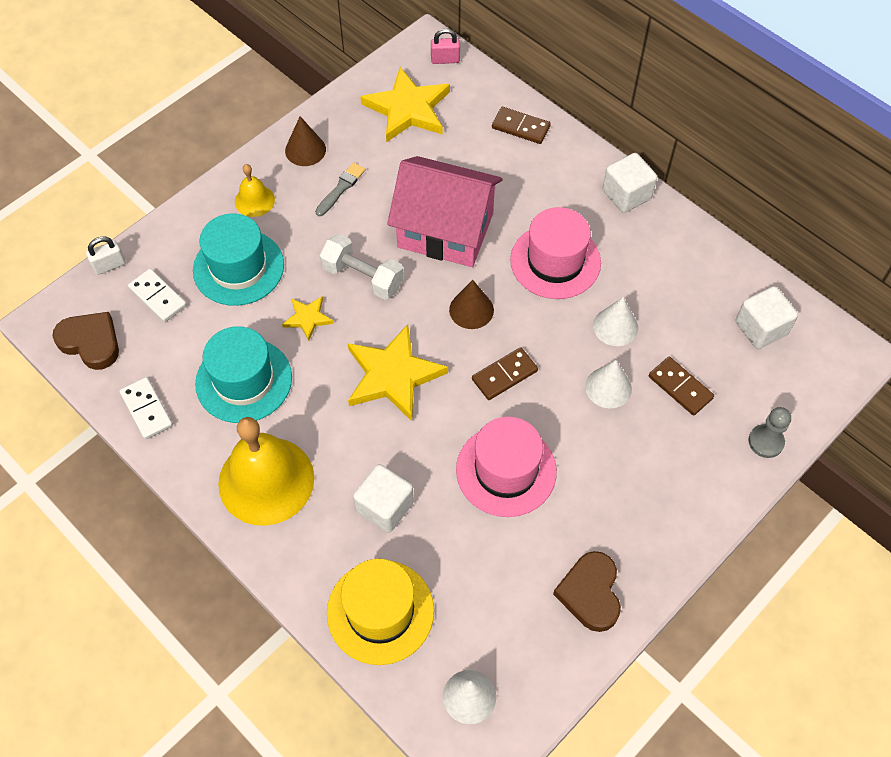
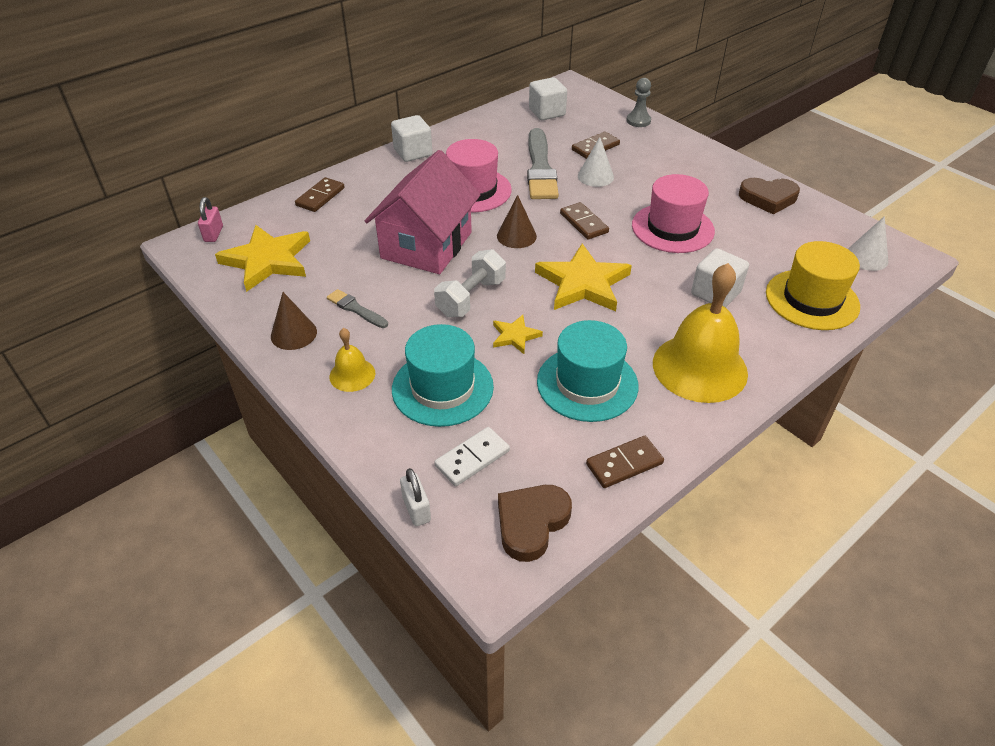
camera: 85 degrees left, 15 degrees down
(146, 409) = (624, 464): white domino -> brown domino
(615, 326) = (540, 168): white cone -> grey brush

